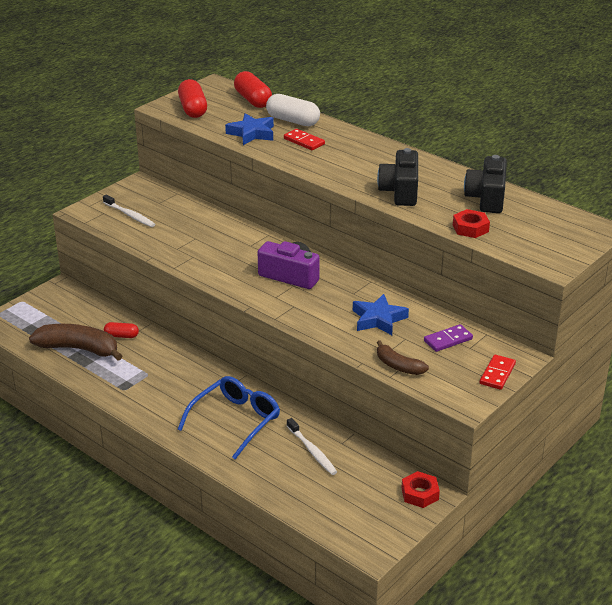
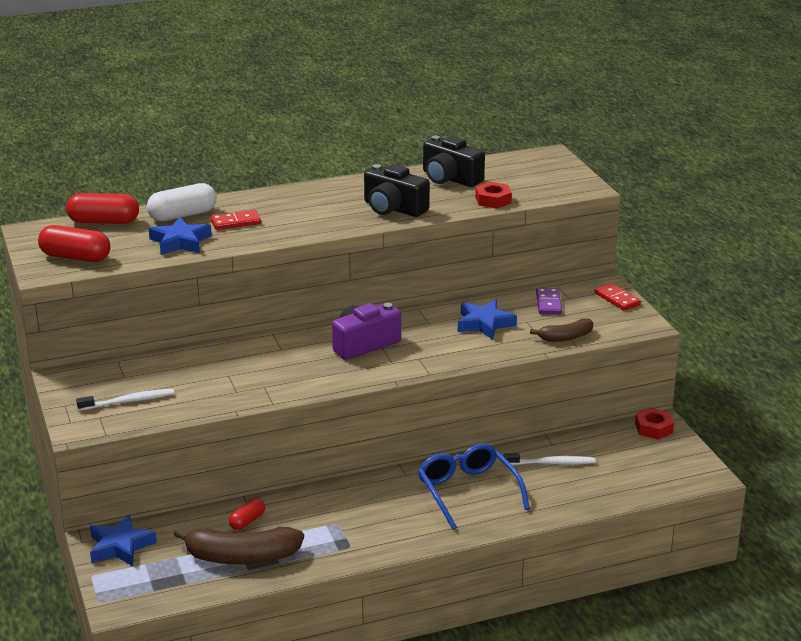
camera: 60 degrees left, 5 degrees down
(58, 299) = (120, 546): none -> blue star
(79, 349) = (241, 557): brown banana -> brown banana turned 135 degrees counterclockwise

